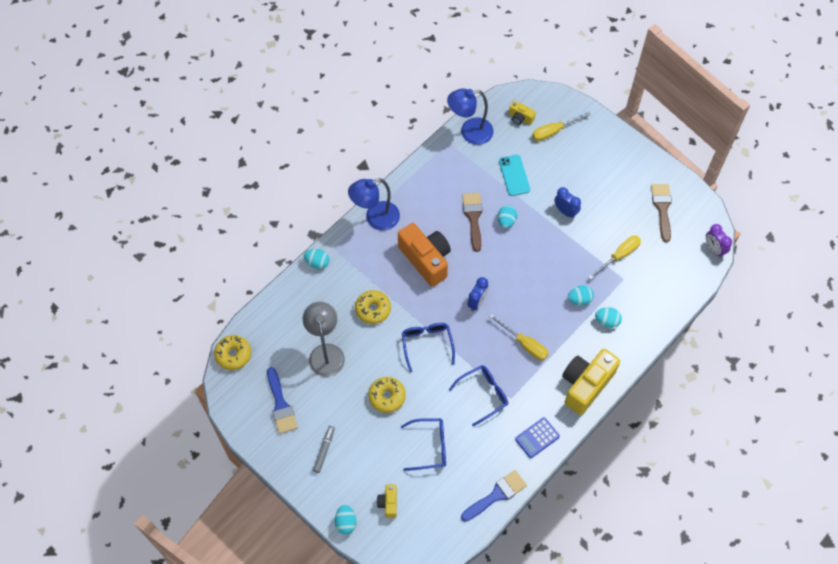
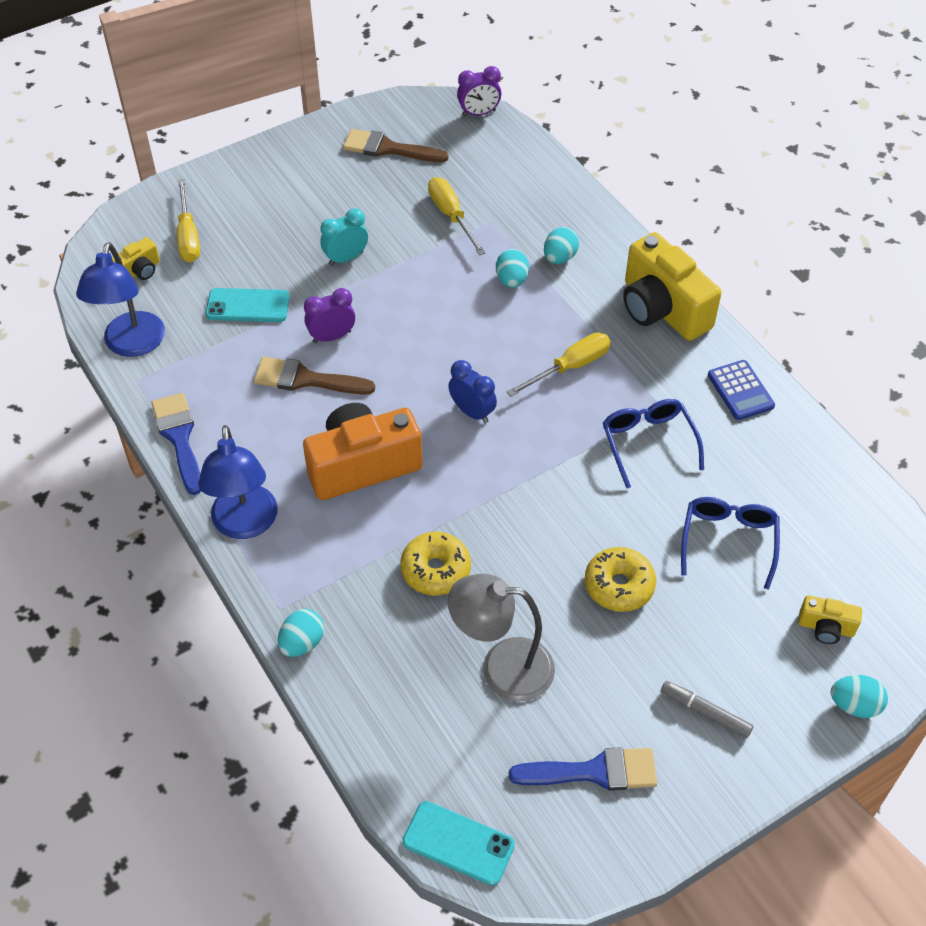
camera: 75 degrees left, 10 degrees down
(233, 355) = (458, 843): yellow donut -> turquoise phone
(427, 344) = (531, 501): blue glasses -> none
(496, 495) = (831, 467): blue brush -> blue brush (179, 438)
(506, 221) = (332, 337): turquoise egg -> purple clock
(565, 211) = (346, 258): blue clock -> turquoise clock

